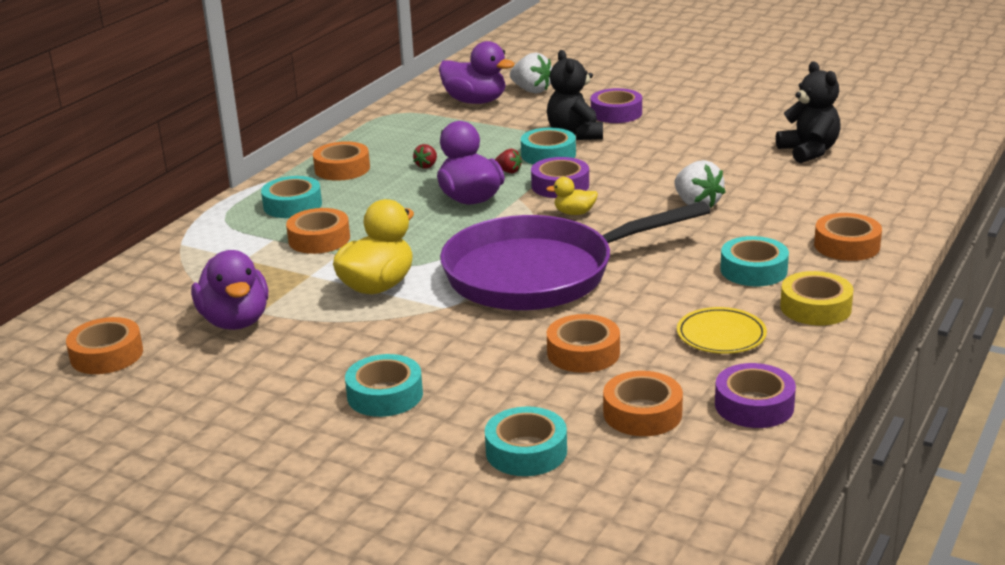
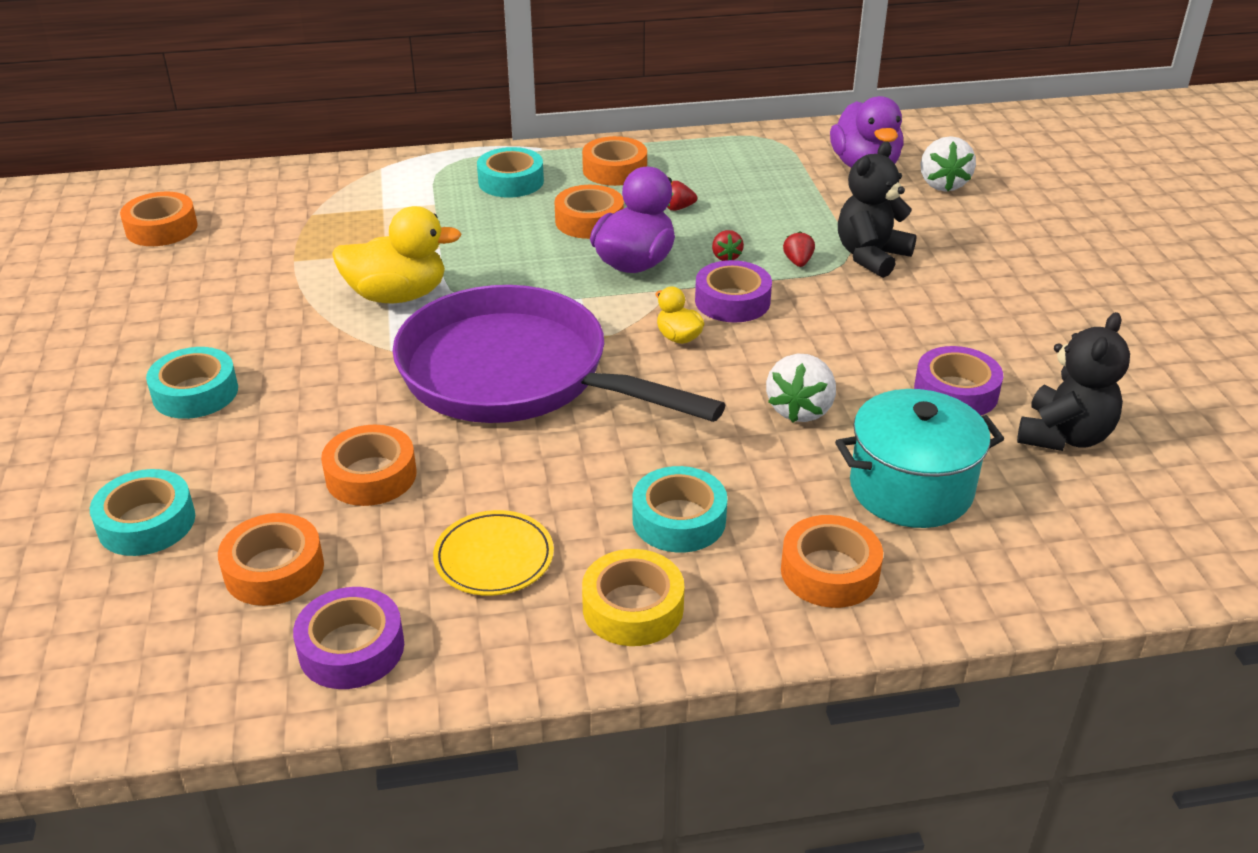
camera: 50 degrees right, 10 degrees up
(235, 321) = (266, 257): purple duck -> none
(319, 239) = (459, 225): orange tape -> orange tape (589, 221)
(548, 154) = (798, 262): turquoise tape -> red strawberry
(616, 113) = (965, 258): purple tape -> purple tape (956, 392)
(804, 202) = (911, 488): none -> turquoise pot

